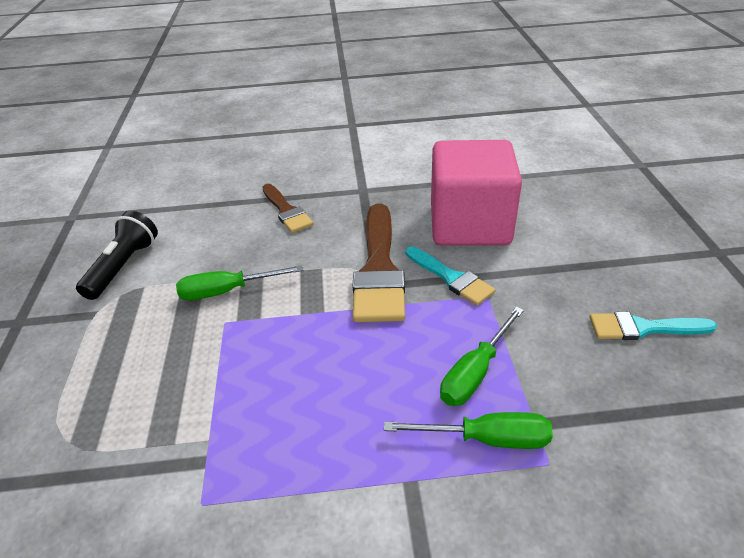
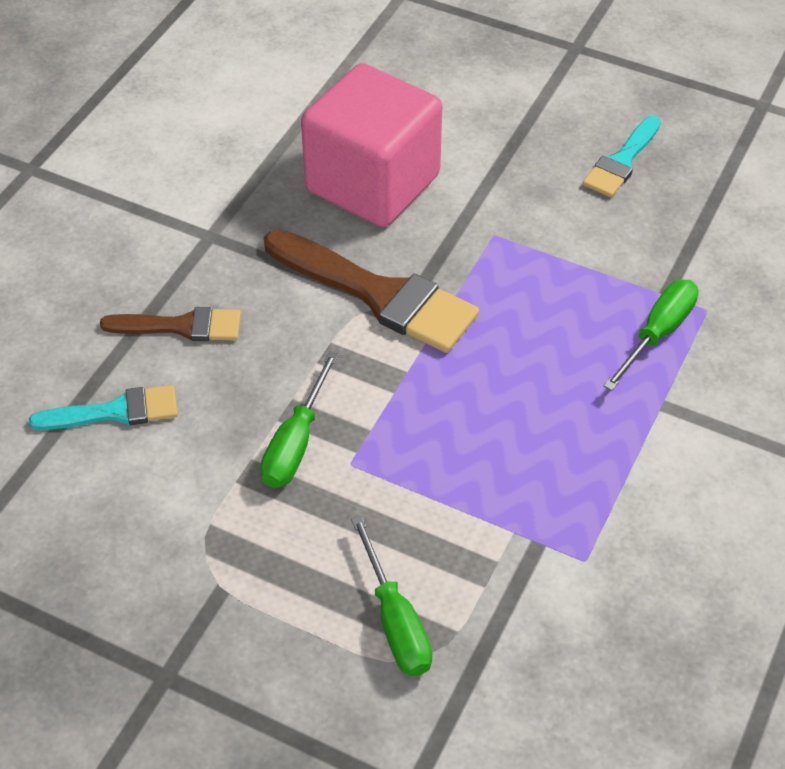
camera: 60 degrees left, 10 degrees up
(124, 266) = (144, 534): black flashlight -> none
(451, 278) = (445, 246): turquoise brush -> turquoise brush (115, 412)
(475, 372) = (583, 300): green screwdriver -> green screwdriver (395, 620)

